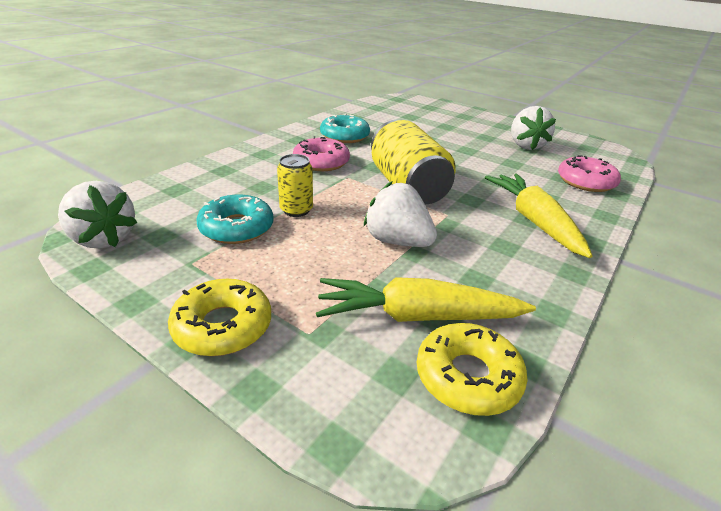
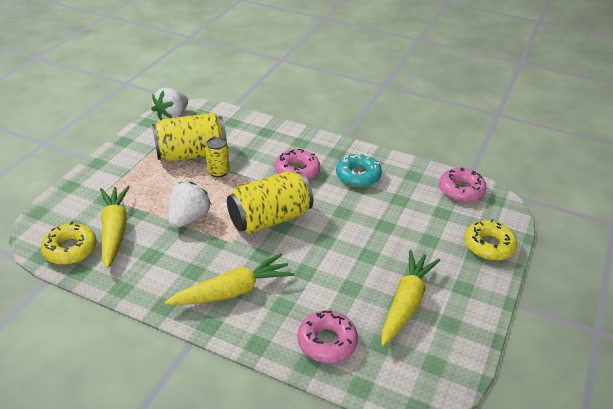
camera: 80 degrees right, 5 degrees up
(223, 326) = (106, 169): yellow donut -> yellow donut (489, 245)
(237, 228) = (191, 154): turquoise donut -> yellow can
(382, 105) = (461, 190): none -> pink donut
(525, 145) = (406, 303): white strawberry -> yellow carrot

